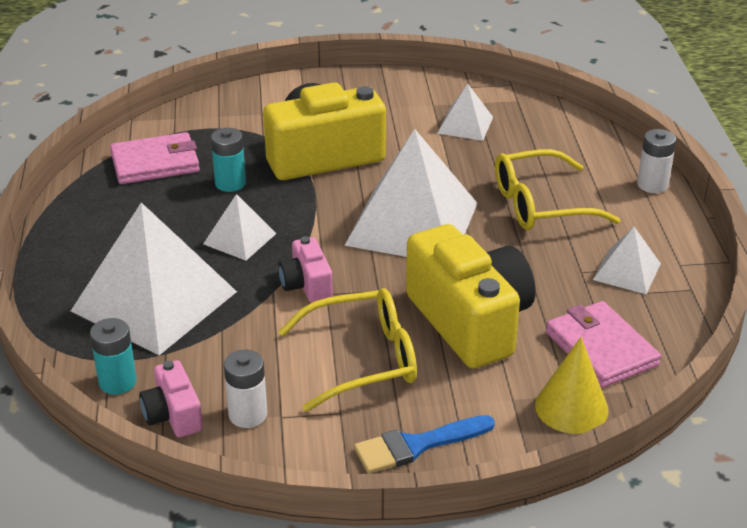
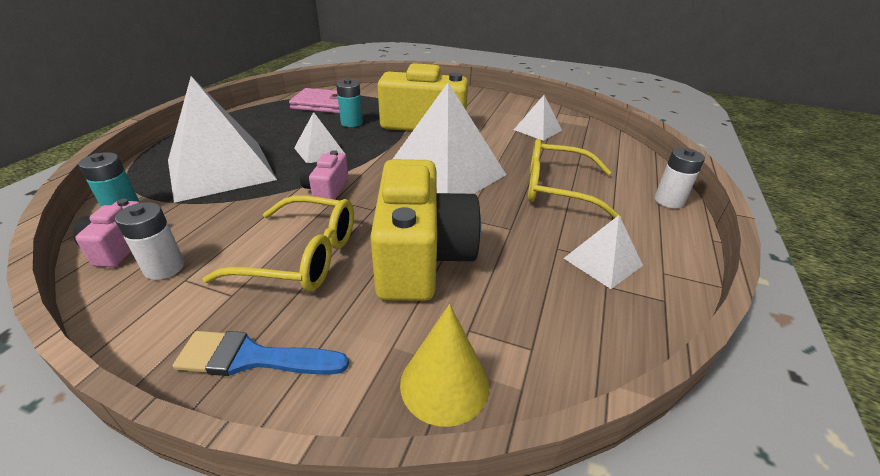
camera: 25 degrees right, 0 degrees up
(601, 348) = (526, 327): pink wallet -> none

